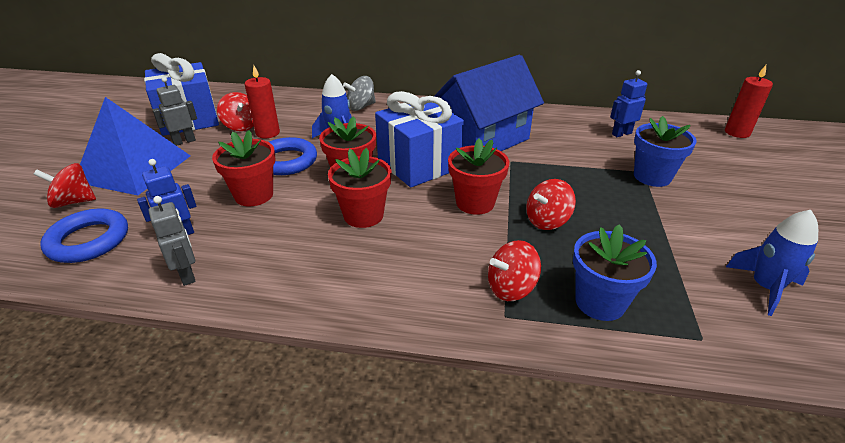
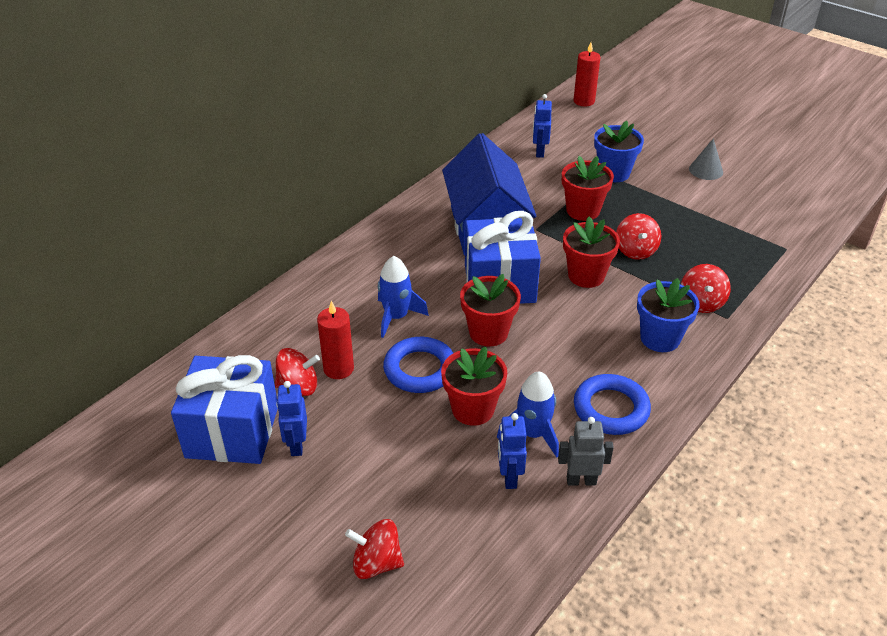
camera: 60 degrees left, 5 degrees up
(74, 202) = (376, 563): red spinning top -> red spinning top turned 75 degrees clockwise
(89, 240) = (473, 552): blue ring -> blue ring (611, 409)
(134, 168) = (332, 500): blue pyramid -> none
(184, 141) = (296, 445): grey robot -> blue robot
(361, 107) = (338, 279): grey spinning top -> none
(363, 215) = (560, 345): red flower pot -> red flower pot (583, 210)
(600, 302) = (736, 271): blue flower pot -> blue flower pot (660, 338)
(755, 232) = (706, 170): none -> grey cone
(765, 287) = (758, 200): blue rocket -> blue rocket (532, 433)

